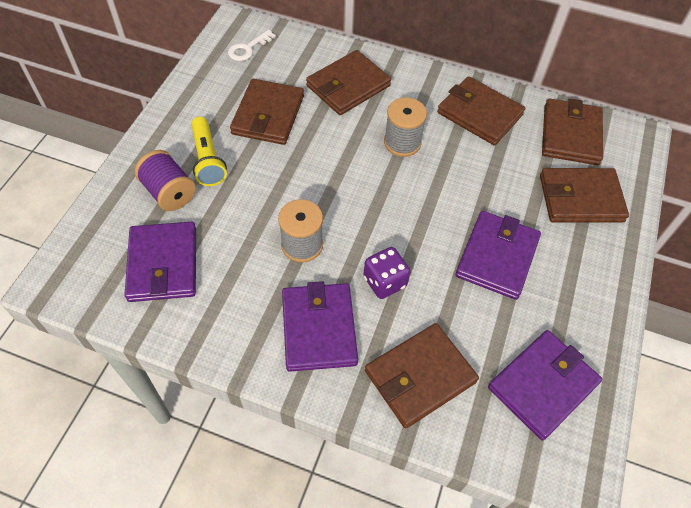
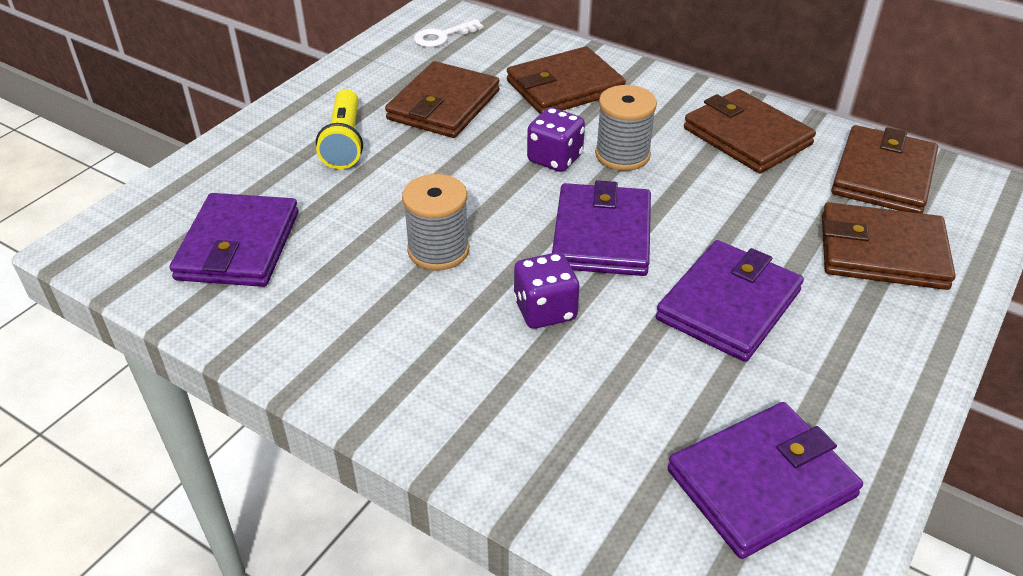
camera: 15 degrees right, 15 degrees down
(169, 192) = (279, 170): purple spool -> none
(319, 329) = (427, 352): purple wallet -> purple wallet (602, 235)
(358, 152) = (555, 159): none -> purple dice
(420, 376) = (562, 437): brown wallet -> none

